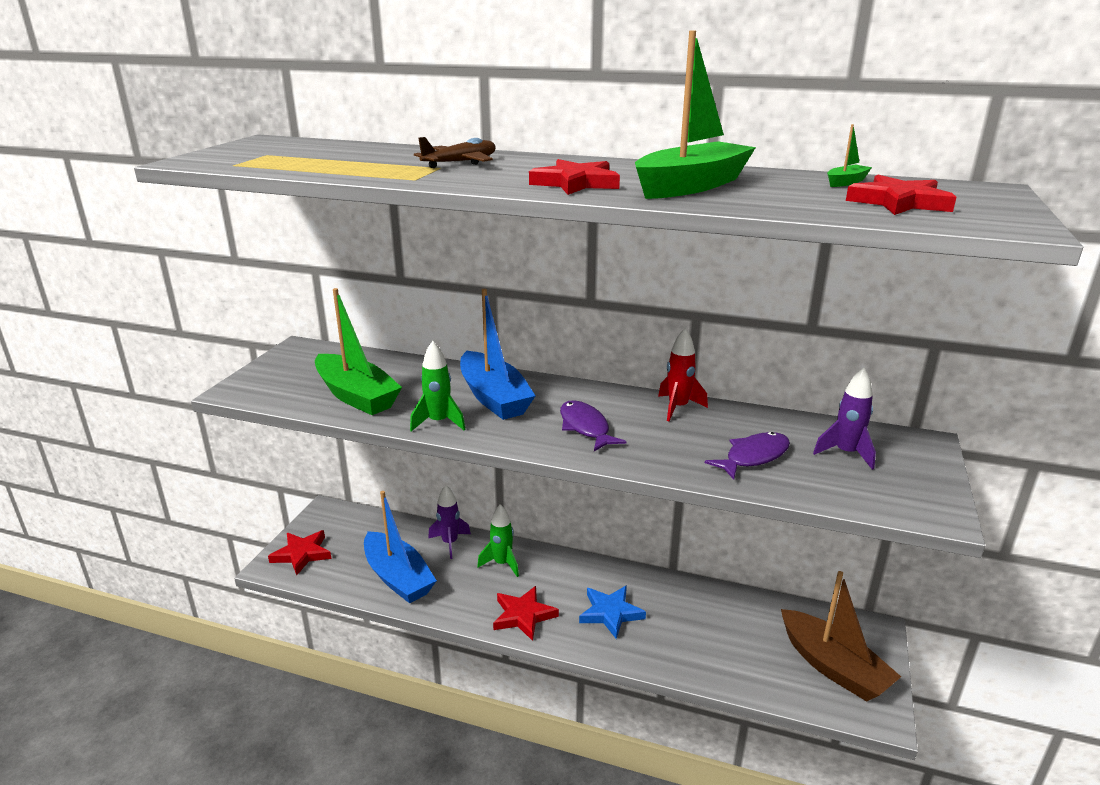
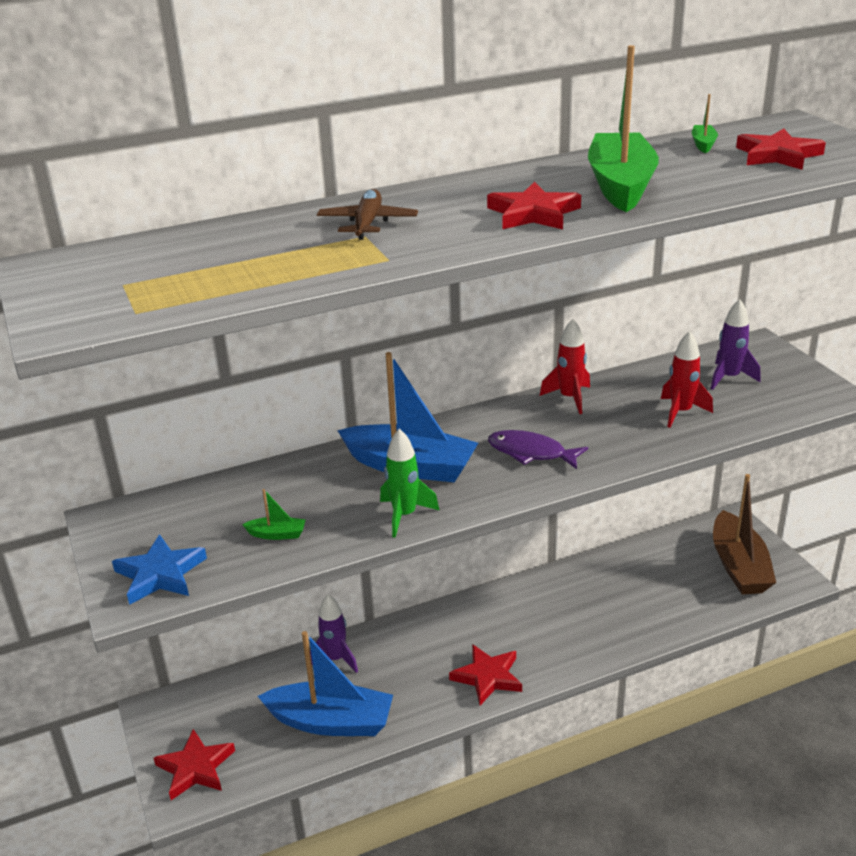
camera: 40 degrees left, 5 degrees up
(356, 396) = (277, 534): green boat -> green boat, size x0.40
(502, 563) = (410, 646): green rocket -> none
(610, 613) = (551, 628): blue star -> blue star (160, 574)
(753, 457) = (681, 412): purple fish -> red rocket
(833, 667) = (739, 566): brown boat -> brown boat turned 75 degrees clockwise

